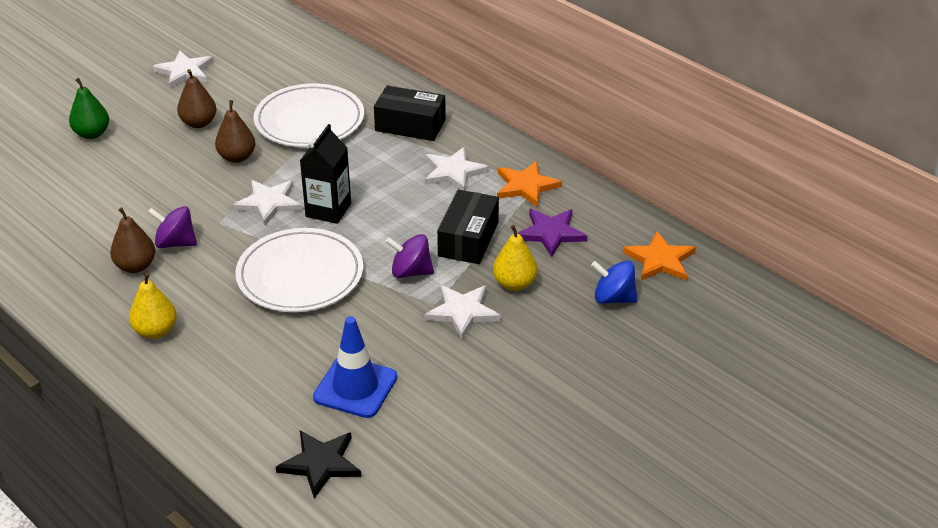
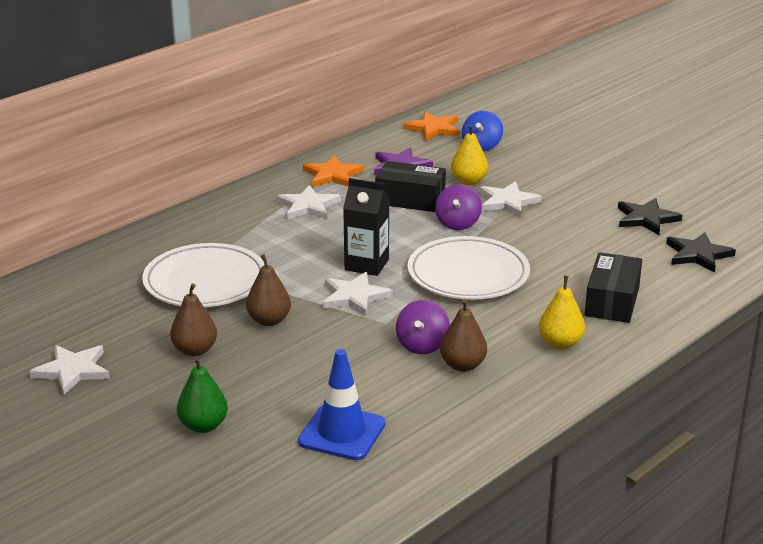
camera: 90 degrees left, 10 degrees down
(355, 387) = (609, 243): blue traffic cone -> blue traffic cone (342, 433)
(410, 125) = (225, 227): black box -> black box (612, 301)
(415, 428) = (646, 219): none -> black star

